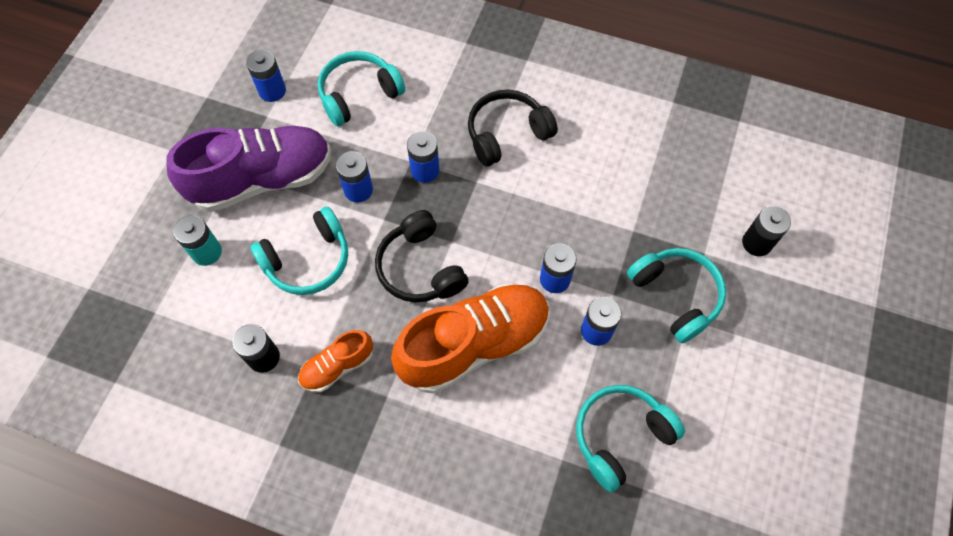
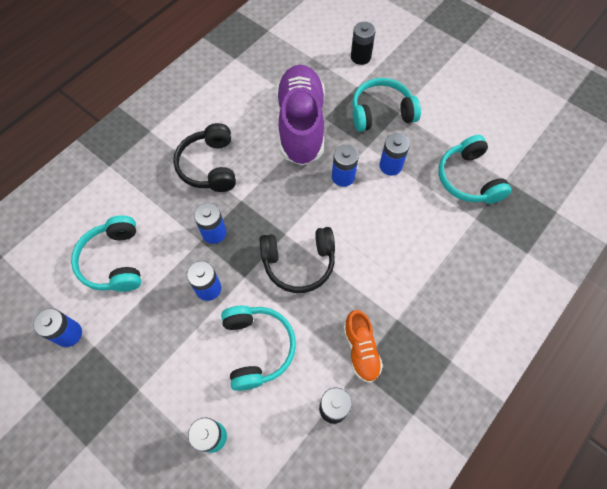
camera: 70 degrees left, 0 degrees up
(262, 180) = (160, 366): purple shoe -> purple shoe (300, 125)
(474, 344) = (375, 245): orange shoe -> none

